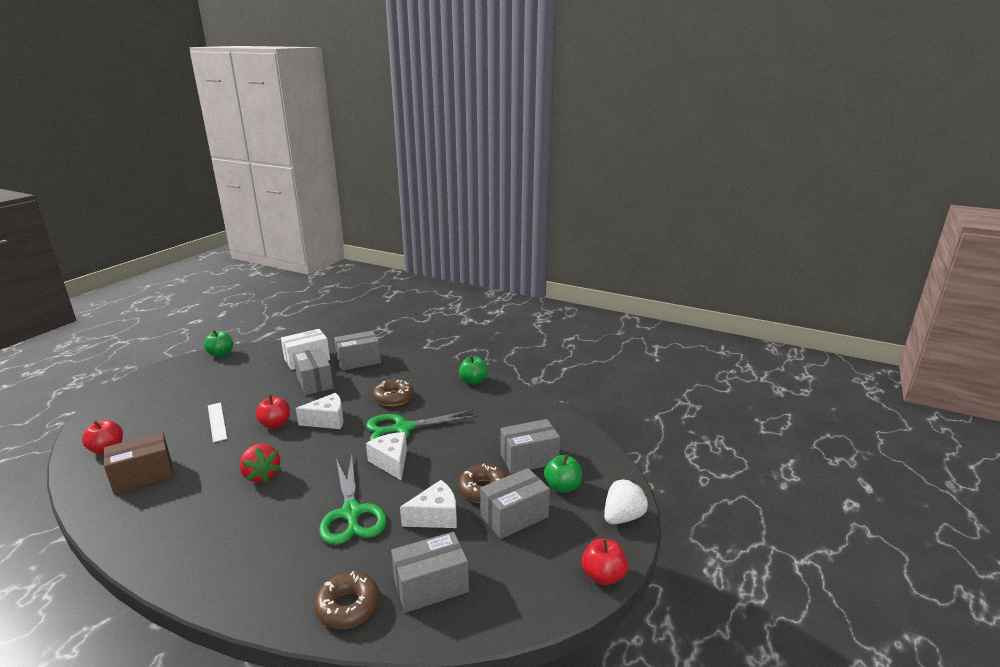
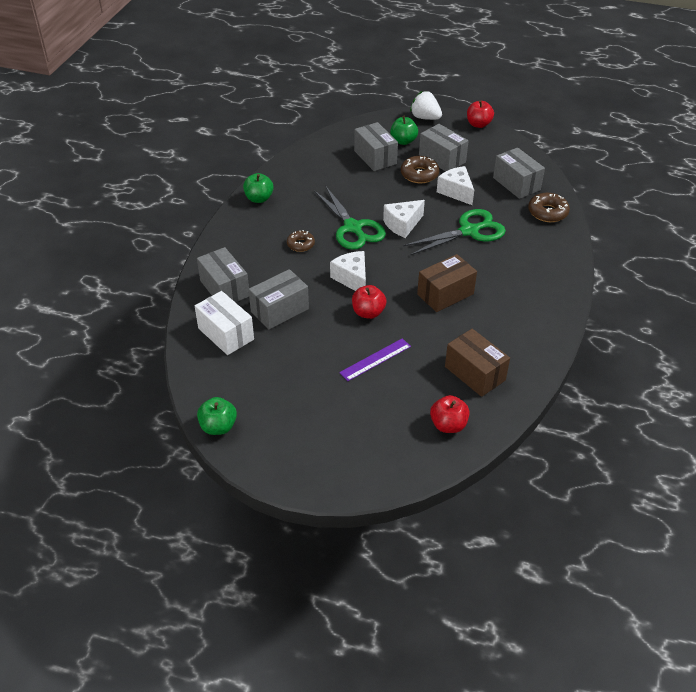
camera: 100 degrees left, 20 degrees up
(217, 421) = (375, 359): white ruler -> purple ruler
(261, 475) = (445, 294): red strawberry -> brown box
(393, 398) = (300, 244): brown donut -> brown donut, size x0.67

